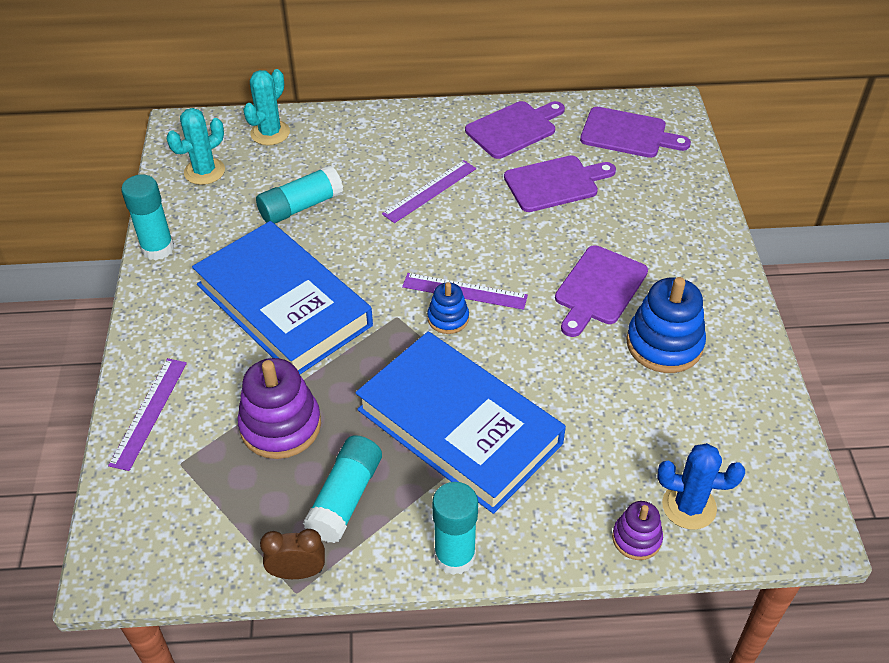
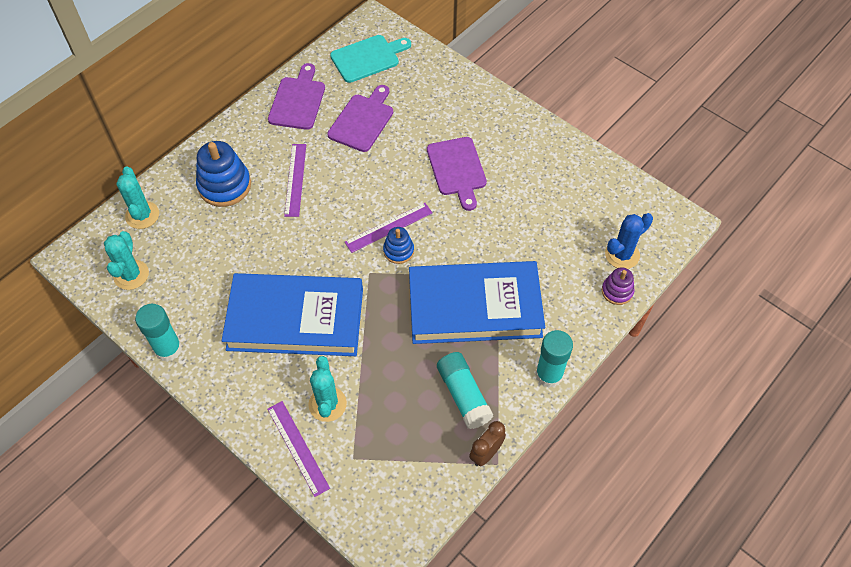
camera: 45 degrees left, 10 degrees up
(218, 398) = (327, 404): none -> turquoise cactus
(280, 426) = (382, 388): purple stacking toy -> none
(301, 207) = (227, 250): turquoise glue stick -> none
(628, 134) = (368, 58): purple cutting board -> turquoise cutting board
(664, 344) = (522, 176): blue stacking toy -> blue stacking toy (224, 185)

